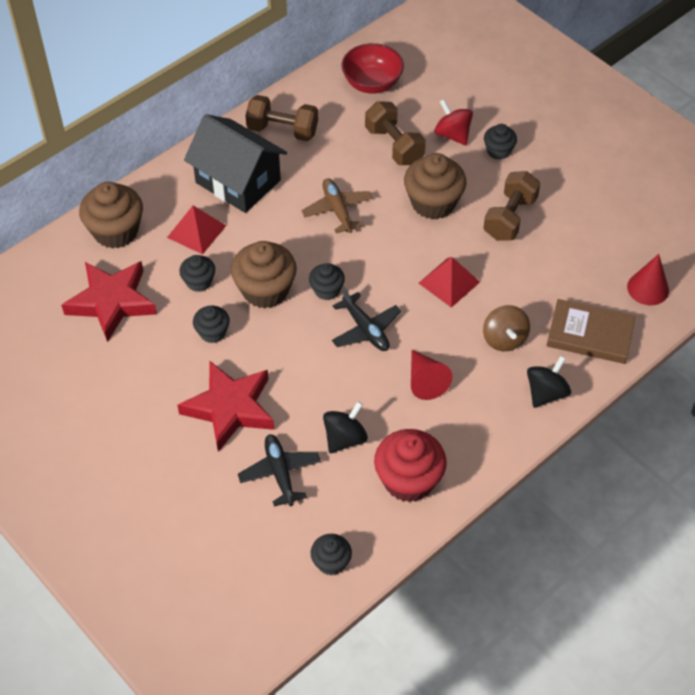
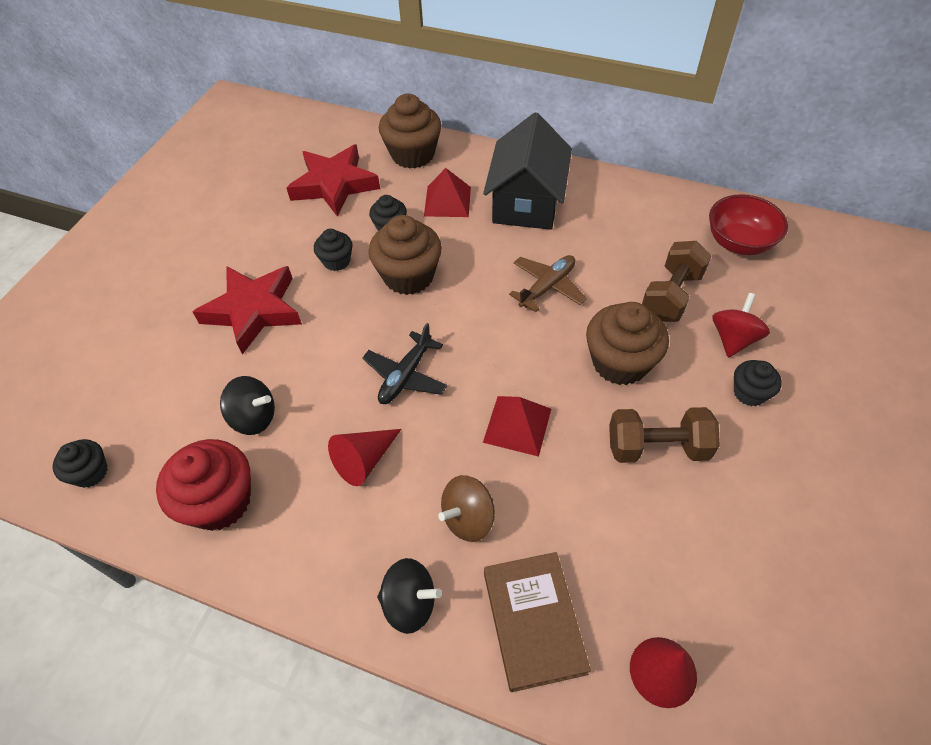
camera: 65 degrees right, 0 degrees up
(280, 473) = (190, 381): black plane -> none
(282, 130) = (614, 205): brown dumbbell -> none
(327, 290) = (438, 322): black cupcake -> none

